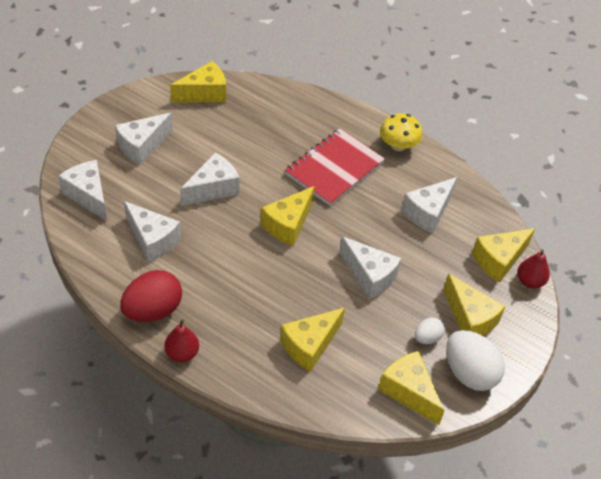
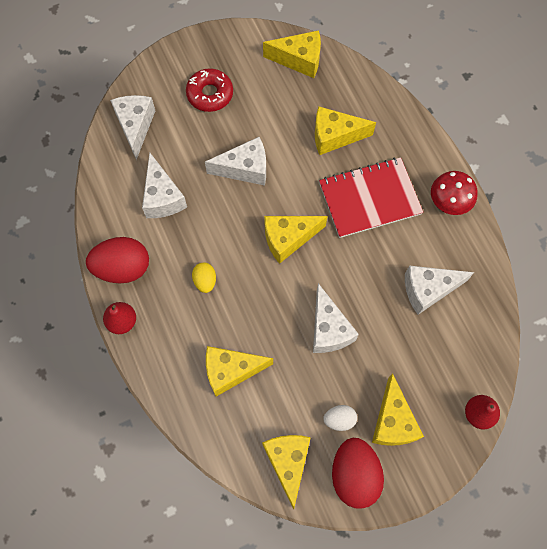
camera: 35 degrees right, 20 degrees up
(142, 146) = (210, 94): white cheese -> red donut
(237, 287) = (205, 281): none -> yellow egg
(398, 145) = (449, 201): yellow mushroom -> red mushroom
(469, 373) = (354, 475): white egg -> red egg
(499, 260) = (463, 376): yellow cheese -> yellow cheese (335, 136)

